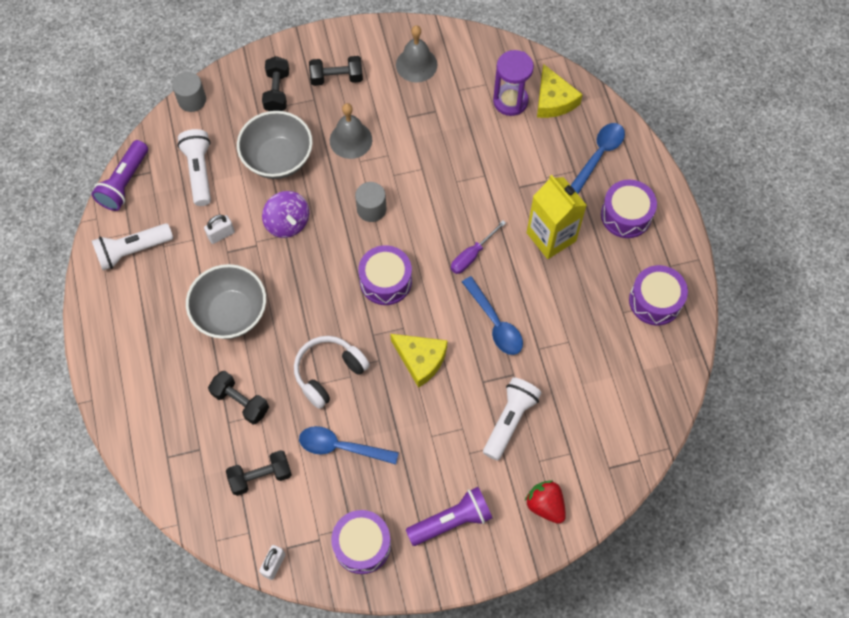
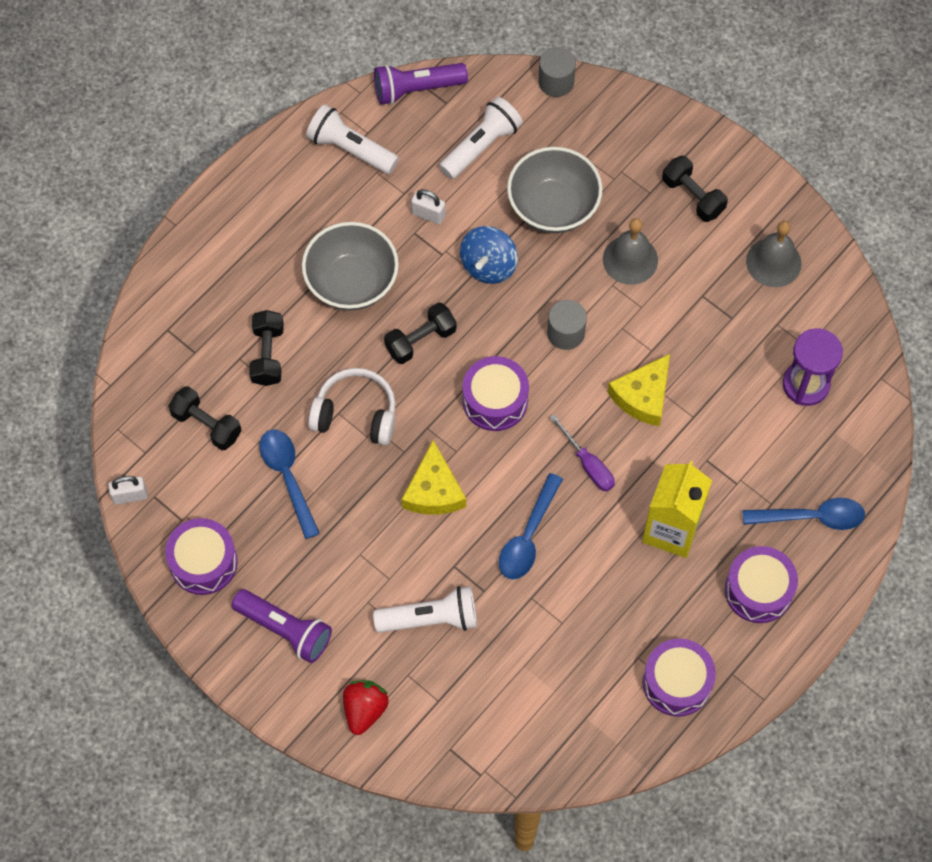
camera: 55 degrees right, 0 degrees up
(277, 91) = (630, 152): black dumbbell -> black dumbbell (420, 340)
(287, 223) = (488, 265): purple spinning top -> blue spinning top
(472, 255) = (588, 464): purple screwdriver -> purple screwdriver turned 135 degrees counterclockwise
(553, 100) = (843, 427): yellow cheese -> yellow cheese (643, 396)

